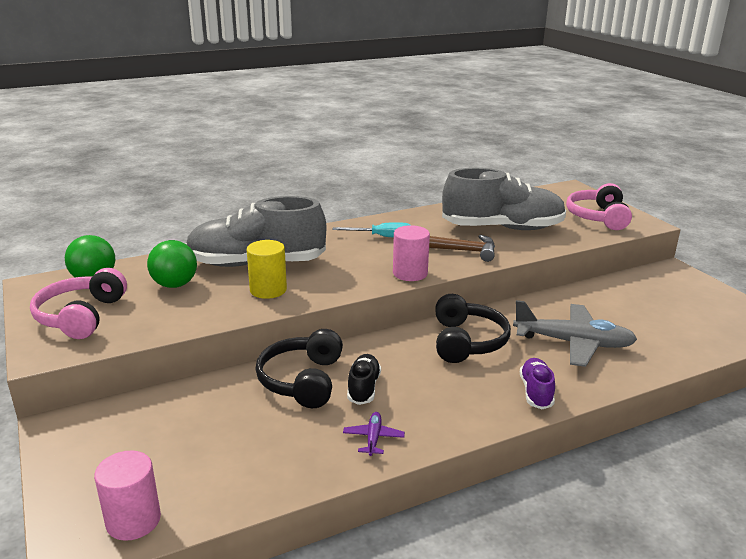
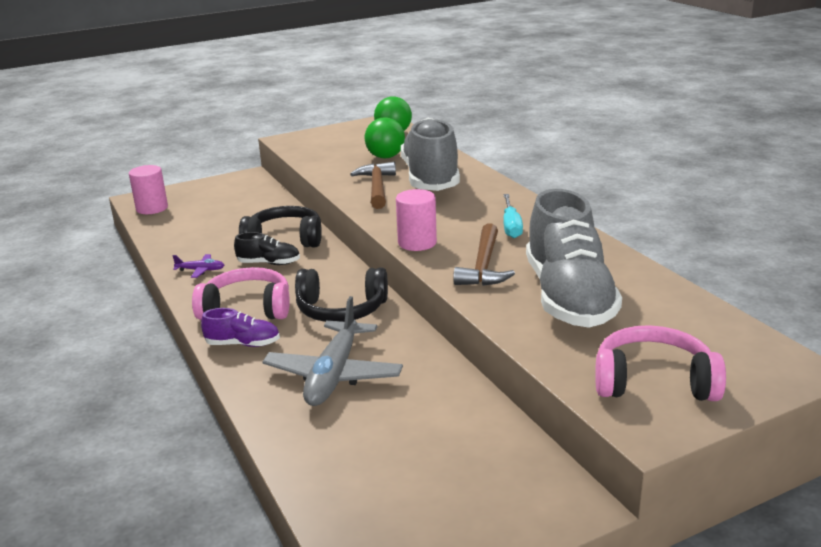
camera: 90 degrees right, 0 degrees up
(81, 316) = (335, 139): pink headphones -> pink headphones (247, 308)
(268, 290) = (377, 187): yellow cylinder -> brown hammer

